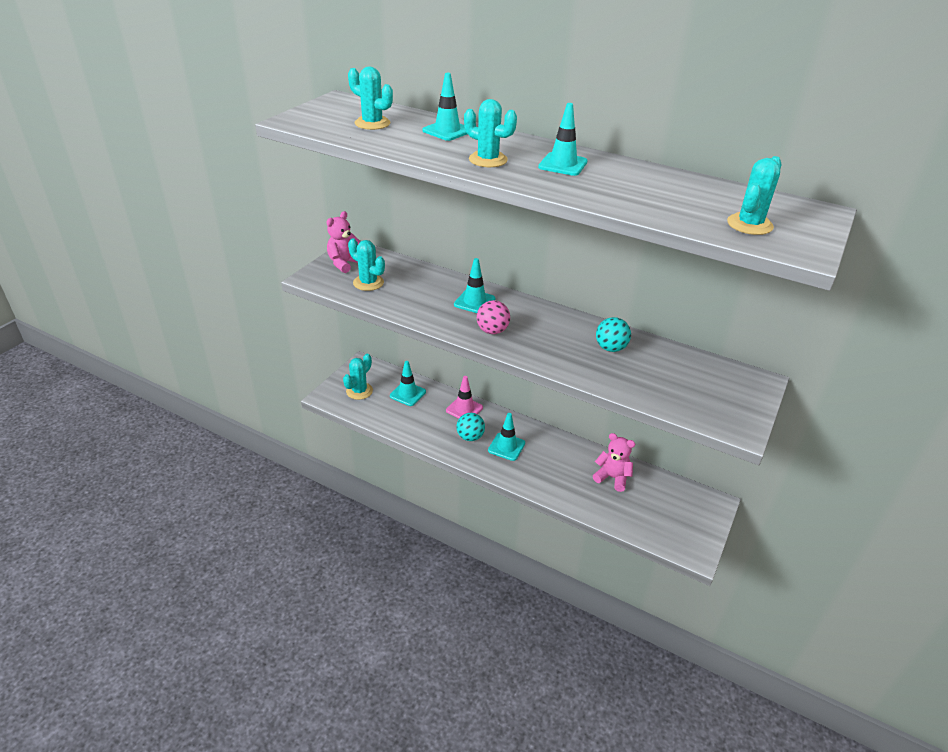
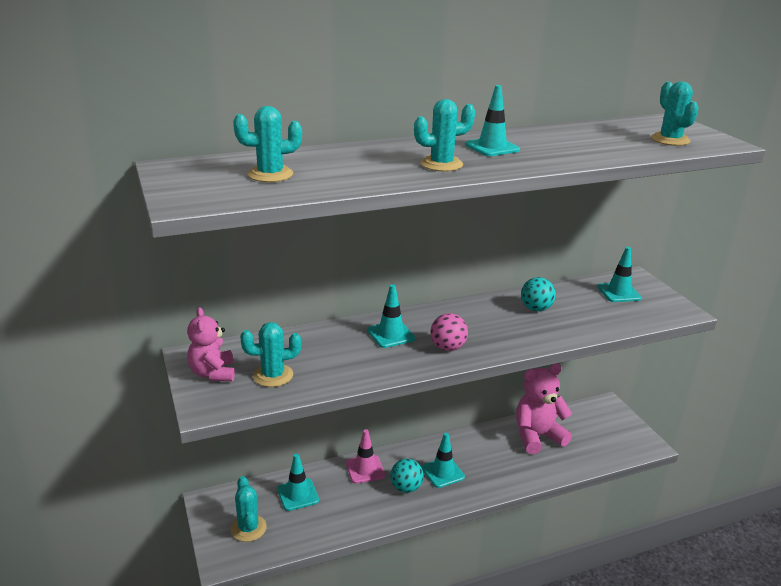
camera: 50 degrees left, 10 degrees down
(447, 131) = (348, 156): turquoise traffic cone -> turquoise traffic cone (619, 292)
(612, 477) = (537, 436): pink teddy bear -> pink teddy bear, size x1.53

